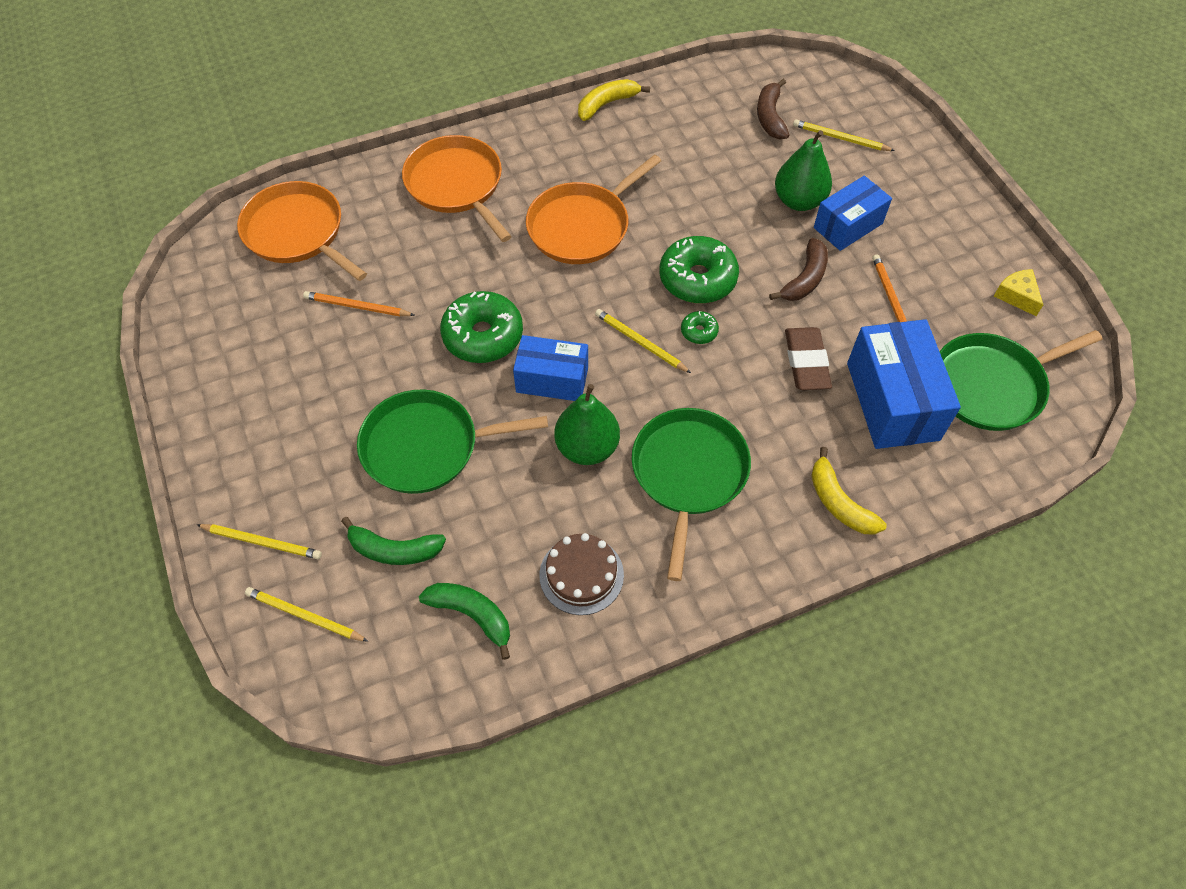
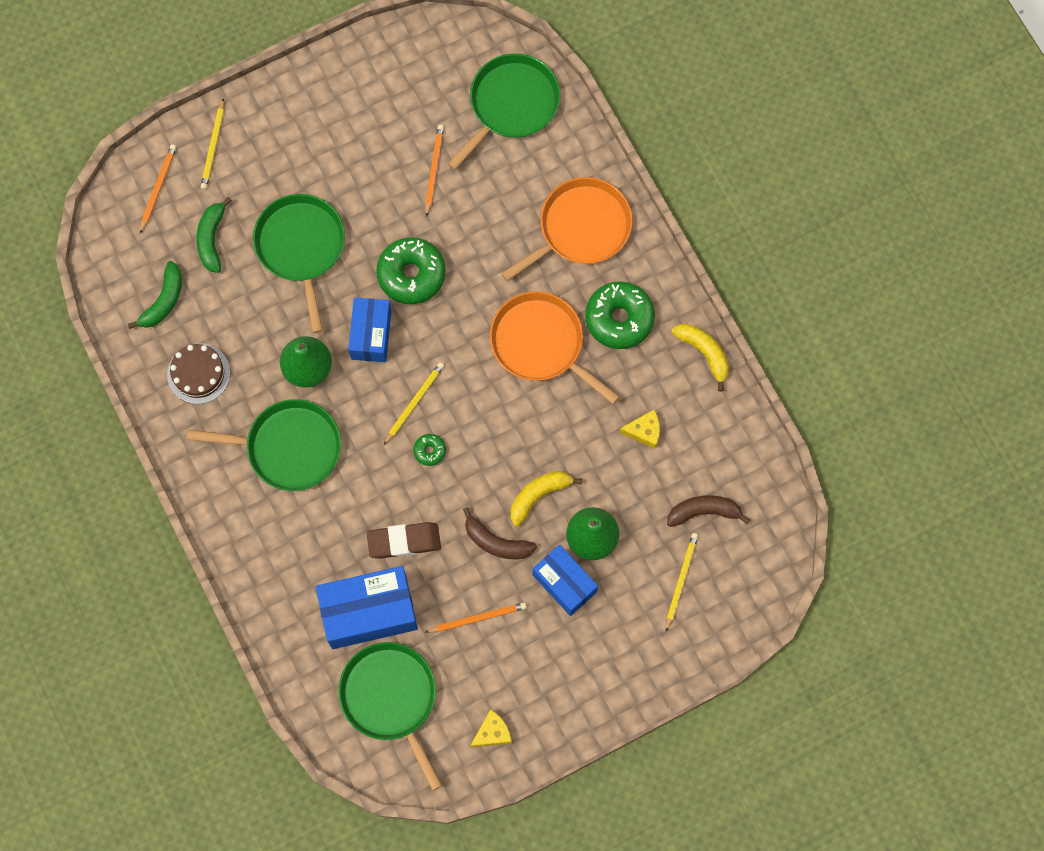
camera: 85 degrees right, 15 degrees up
(297, 233) = (511, 105): orange pan -> green pan
(304, 616) = (158, 188): yellow pencil -> orange pencil
(685, 153) = (644, 431): none -> yellow cheese
(697, 279) = (488, 448): green donut -> green donut (619, 319)
(839, 502) = (269, 564): yellow banana -> yellow banana (538, 495)

